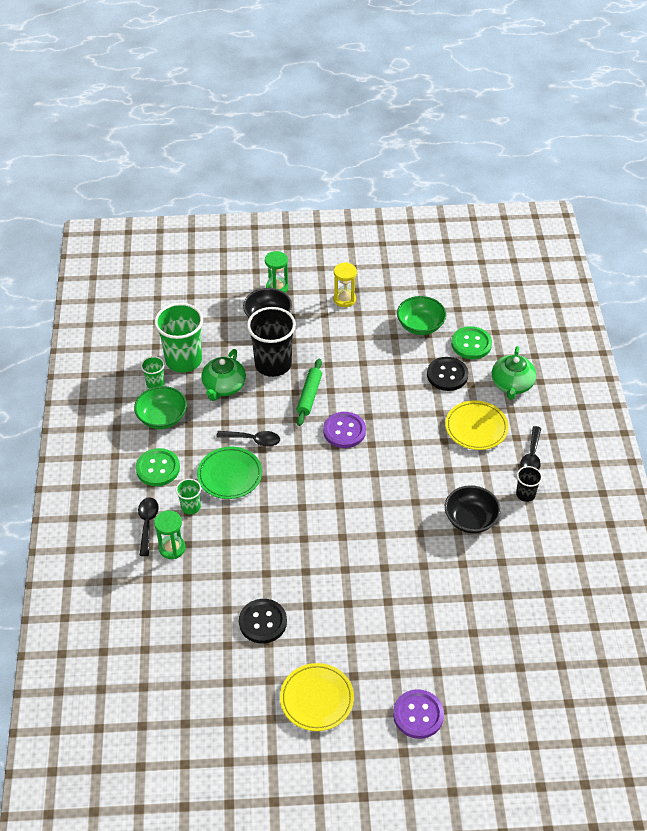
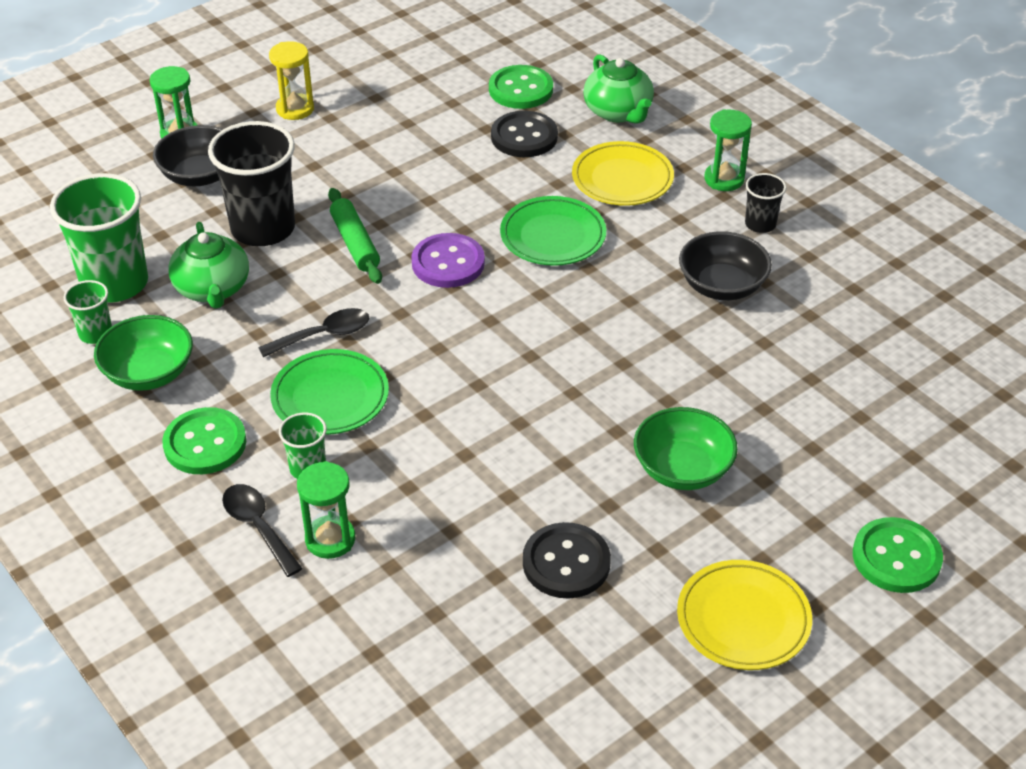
camera: 35 degrees left, 5 degrees down
(409, 443) = (553, 236): none -> green plate
(418, 715) = (896, 557): purple button -> green button
(420, 325) = (432, 97): green bowl -> green bowl (682, 469)
(531, 456) = (724, 179): black spoon -> green hourglass

